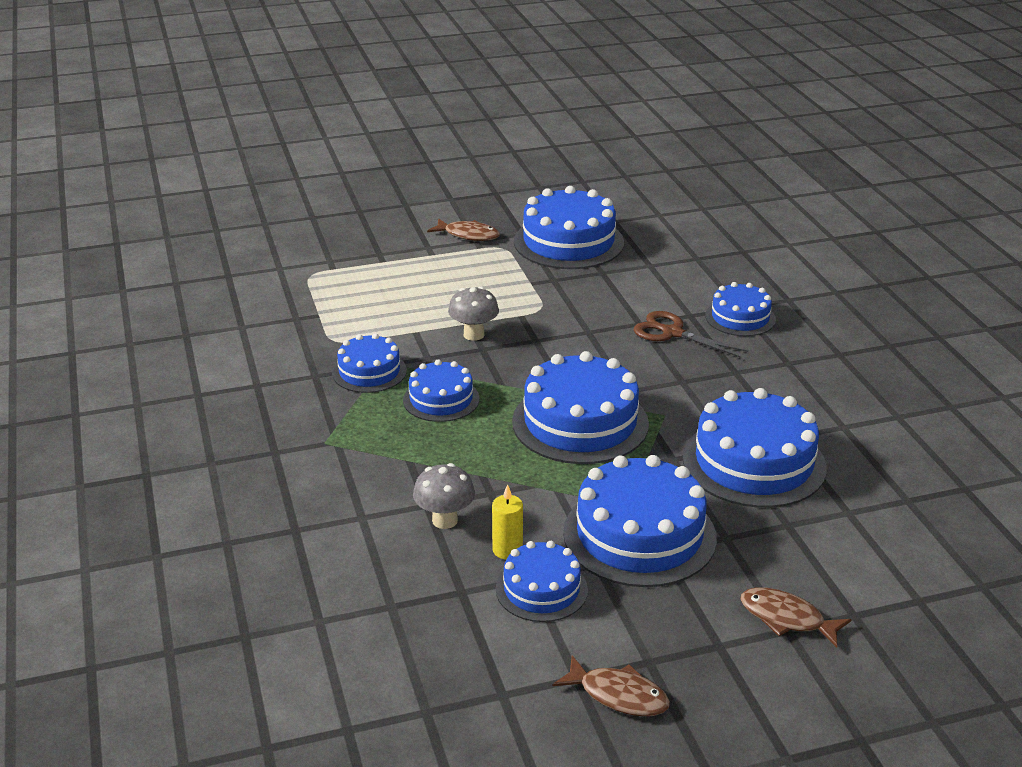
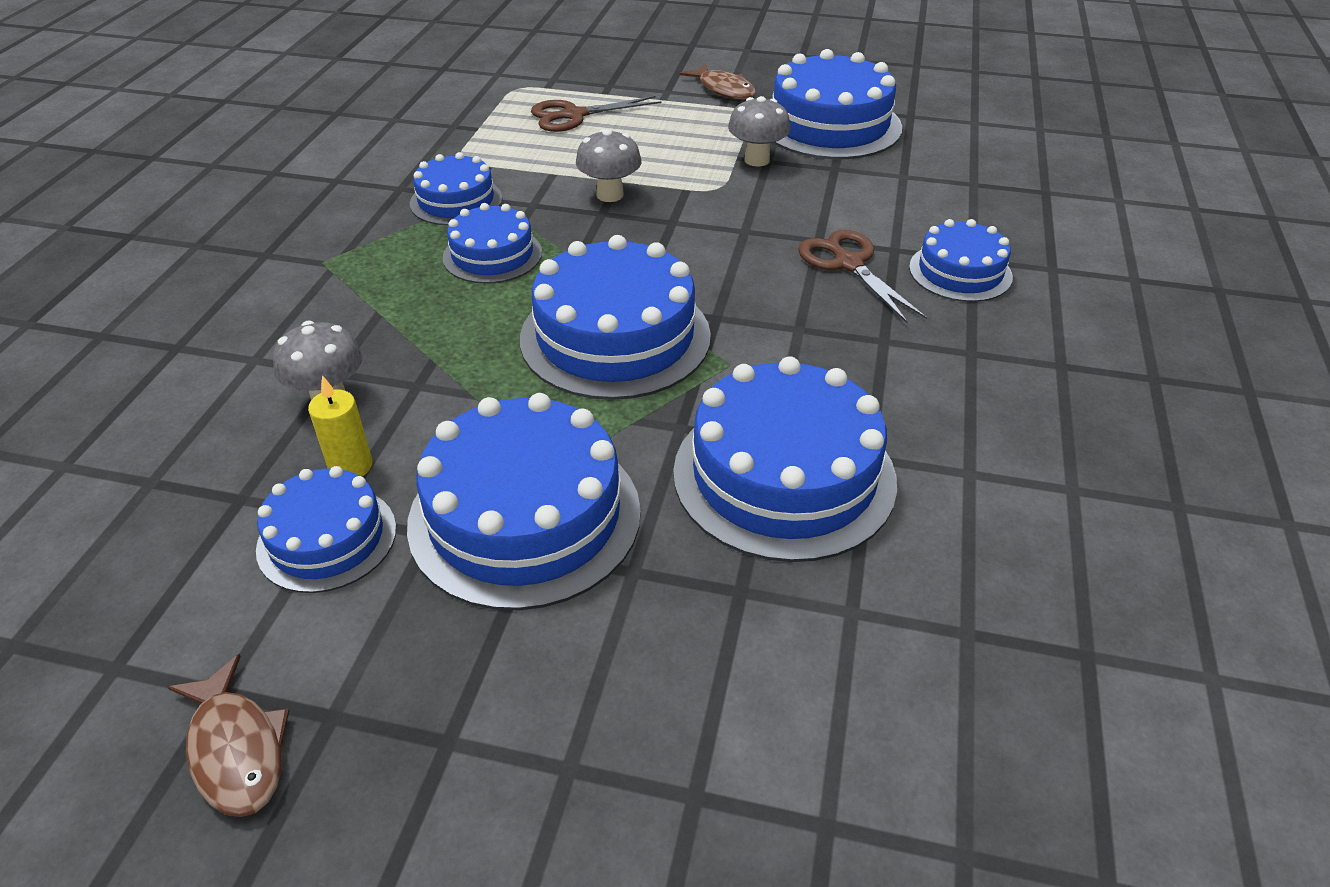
camera: 30 degrees right, 10 degrees up
(381, 284) = (574, 115): none -> brown scissors
(546, 281) = (757, 160): none -> grey mushroom
(786, 618) = (586, 747): brown fish -> none

